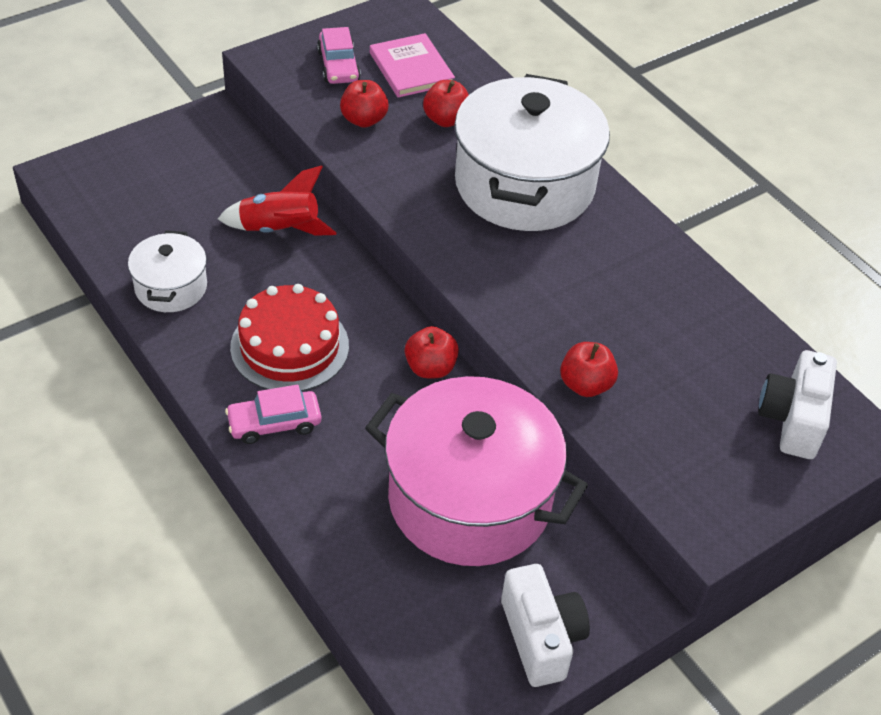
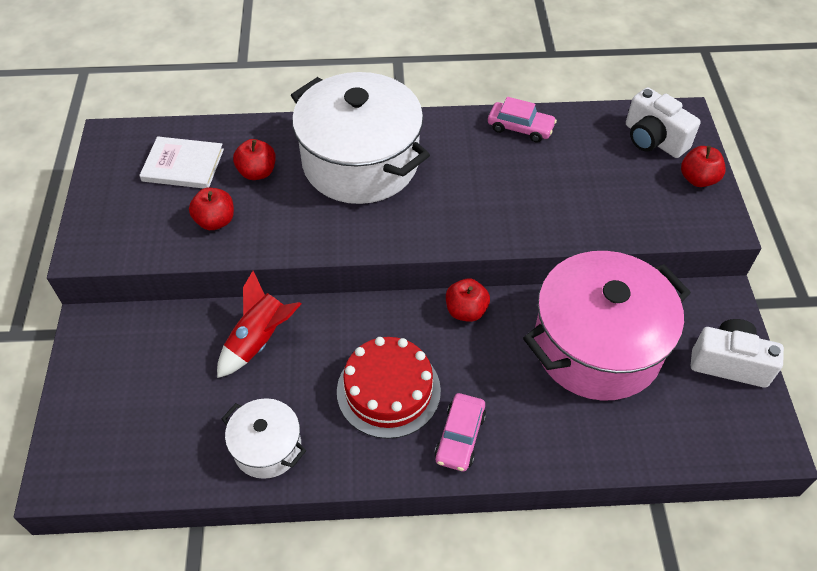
camera: 55 degrees left, 5 degrees up
(338, 66) = (138, 208): pink car -> pink car (520, 128)
(411, 68) = (183, 165): pink book -> white book
(585, 385) = (569, 224): red apple -> red apple (698, 179)

